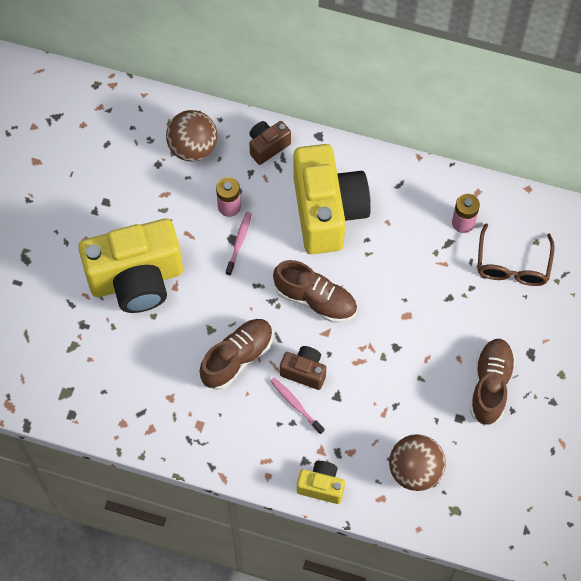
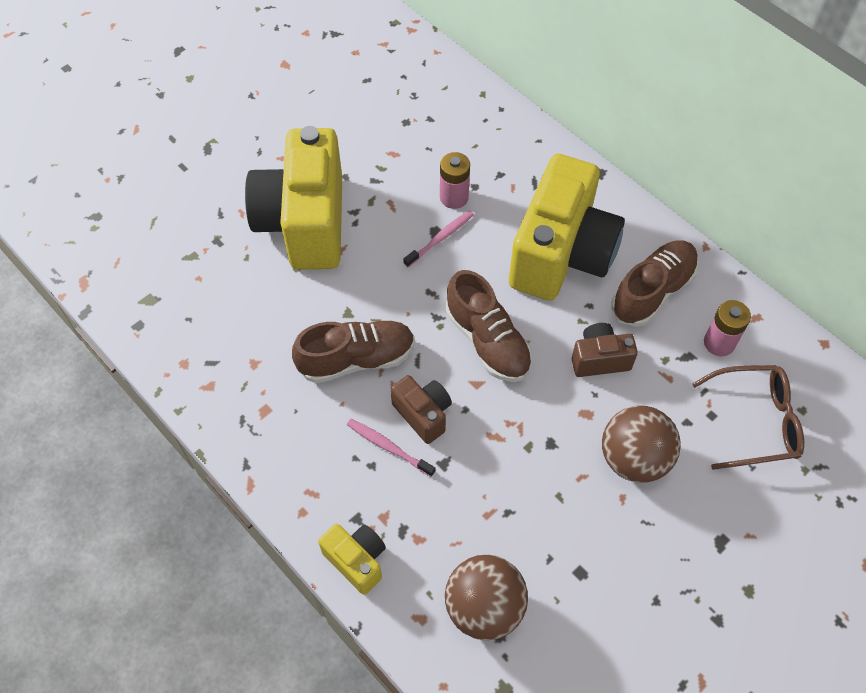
camera: 30 degrees right, 5 degrees down
(137, 280) = (304, 223): yellow camera -> yellow camera turned 75 degrees clockwise
(193, 148) = (453, 123): brown ball -> brown ball (634, 458)
(267, 146) = (536, 157): brown camera -> brown camera (599, 359)
(296, 405) = (389, 447): pink toothbrush -> pink toothbrush turned 45 degrees counterclockwise
(490, 386) = (644, 553): brown shoe -> brown shoe (652, 291)
(512, 265) = (756, 422): brown glasses -> brown glasses turned 135 degrees counterclockwise

